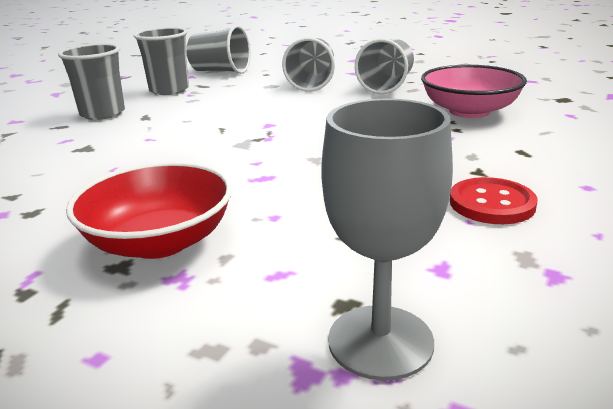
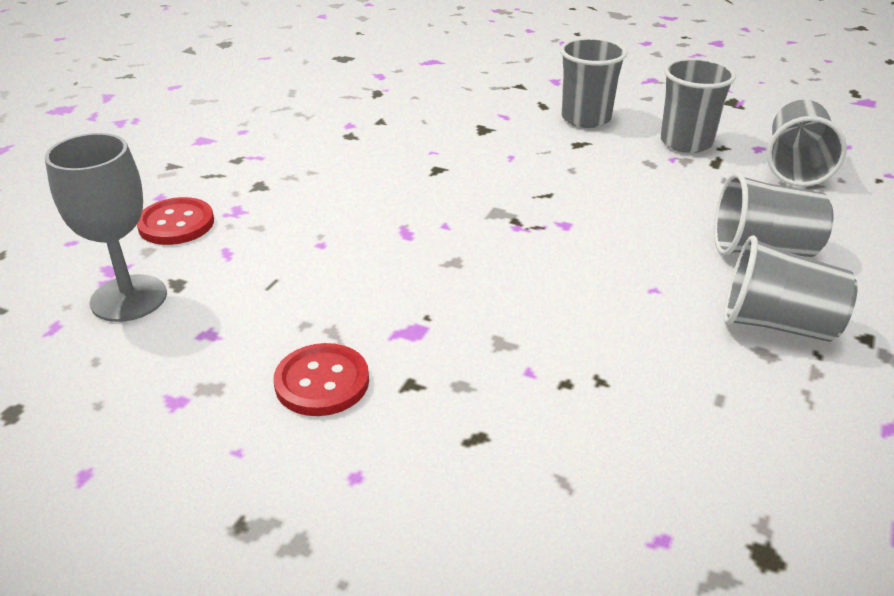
camera: 85 degrees right, 10 degrees up
(160, 241) = (289, 196): red bowl -> none
(193, 326) = (176, 224): none -> red button
(469, 111) = (654, 407): pink bowl -> none

